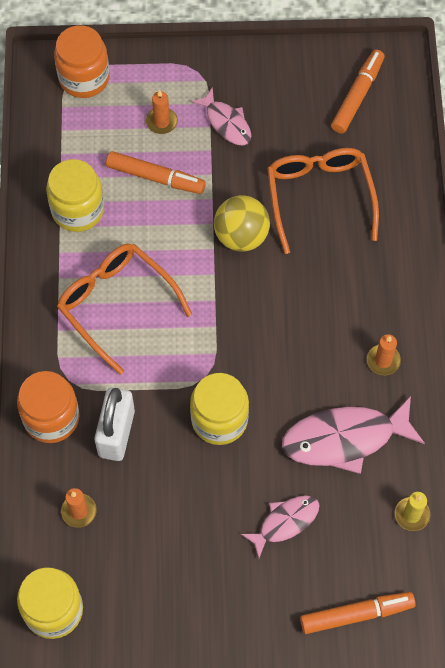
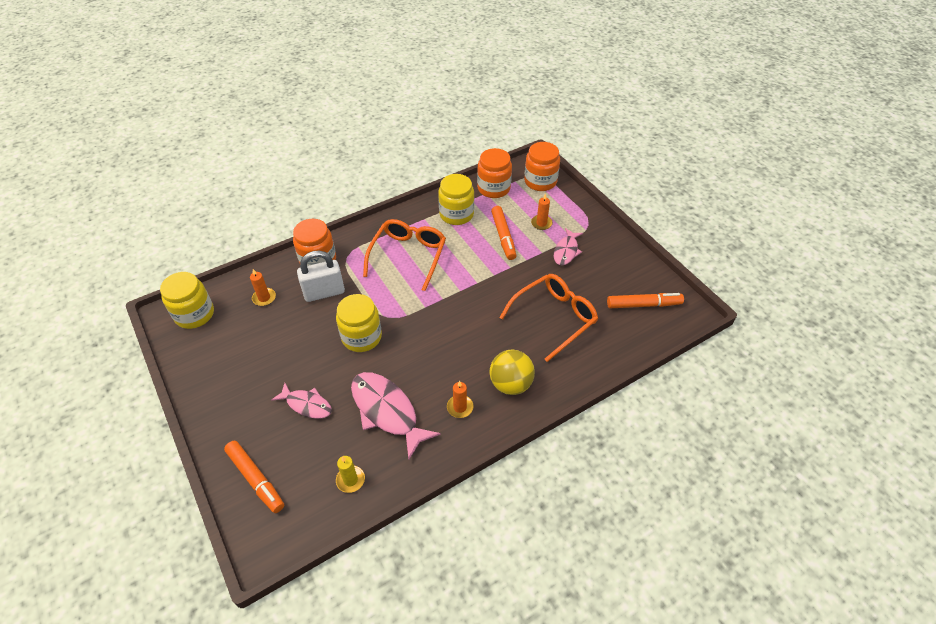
camera: 60 degrees right, 15 degrees down
(58, 139) = (493, 188): none -> orange jar
(241, 236) = (495, 292): yellow ball -> yellow ball (510, 384)

